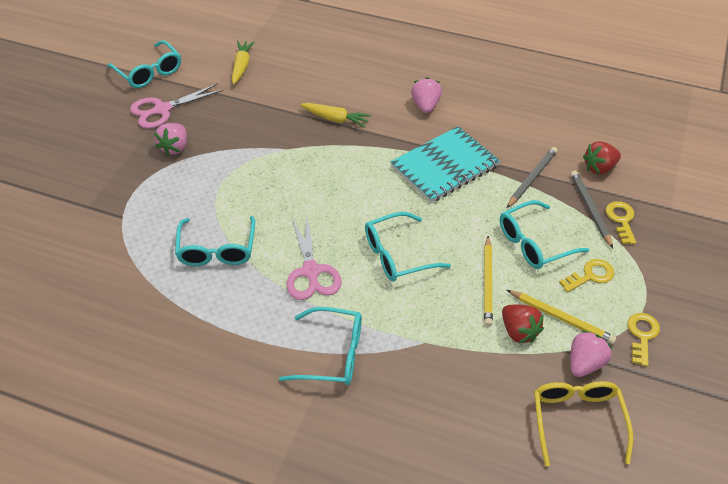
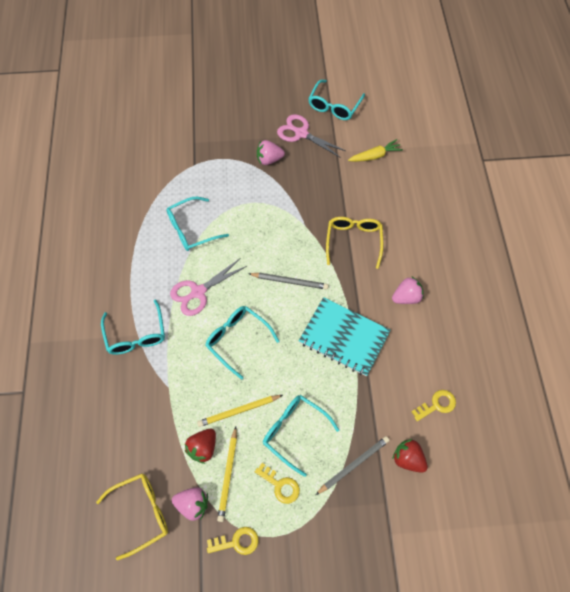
camera: 65 degrees right, 15 degrees up
(335, 119) = (353, 242): yellow carrot -> yellow glasses
(532, 178) = (365, 407): grey pencil -> grey pencil (289, 281)
(621, 220) = (354, 494): yellow key -> yellow key (437, 405)

